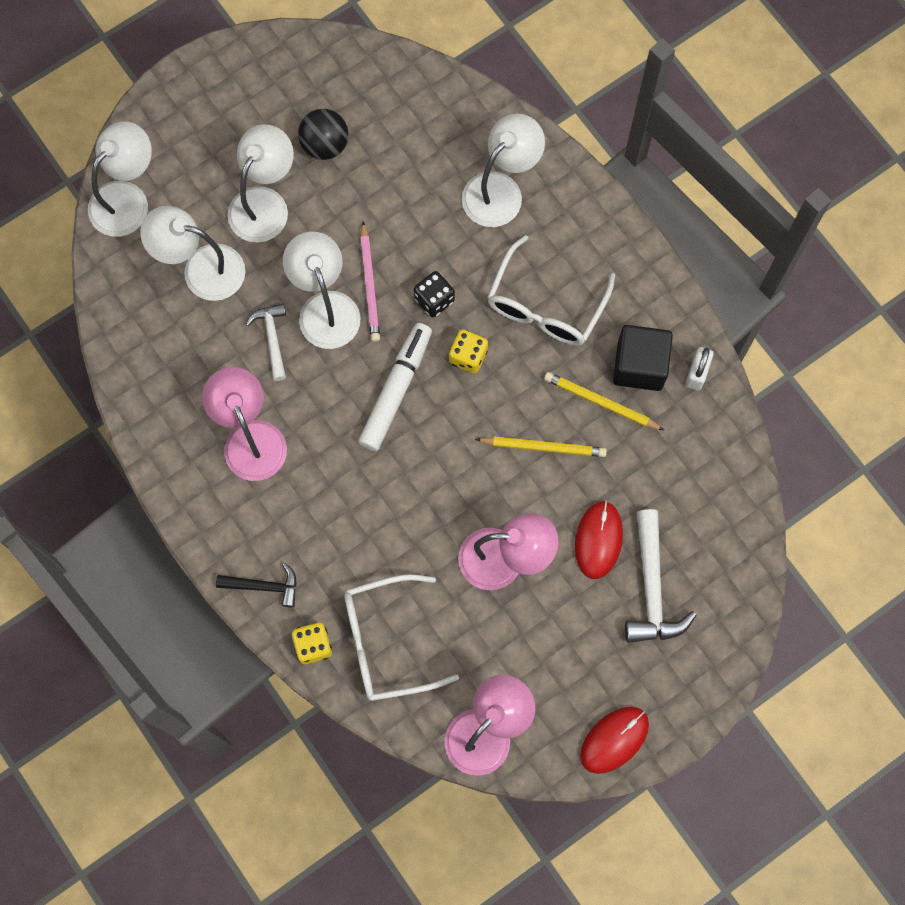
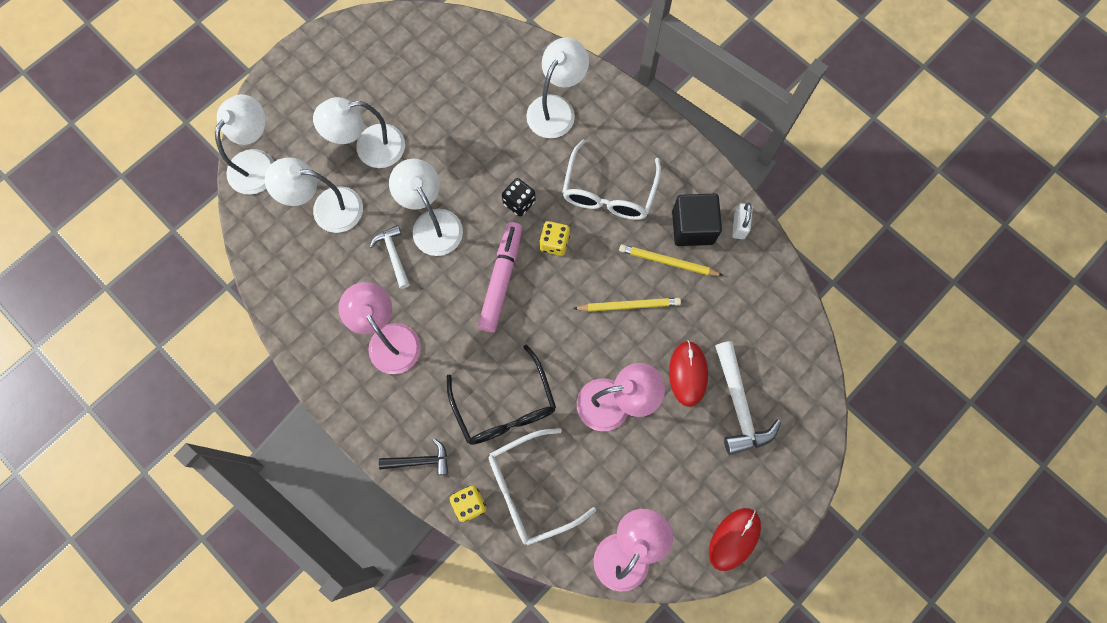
camera: 10 degrees left, 0 degrees up
(264, 203) = (369, 148): white lamp -> white lamp turned 120 degrees counterclockwise
(325, 145) = (410, 95): black ball -> none
(370, 284) = (465, 199): pink pencil -> none
(374, 541) = (505, 407): none -> black glasses
(396, 390) = (501, 279): white marker -> pink marker

